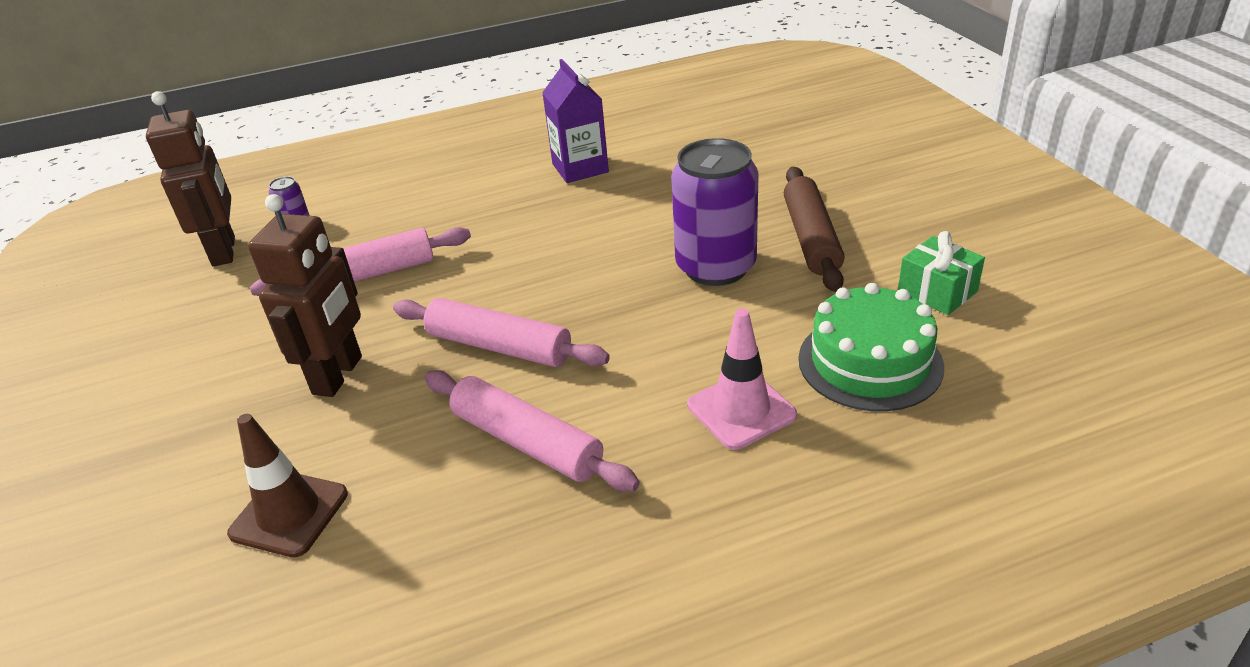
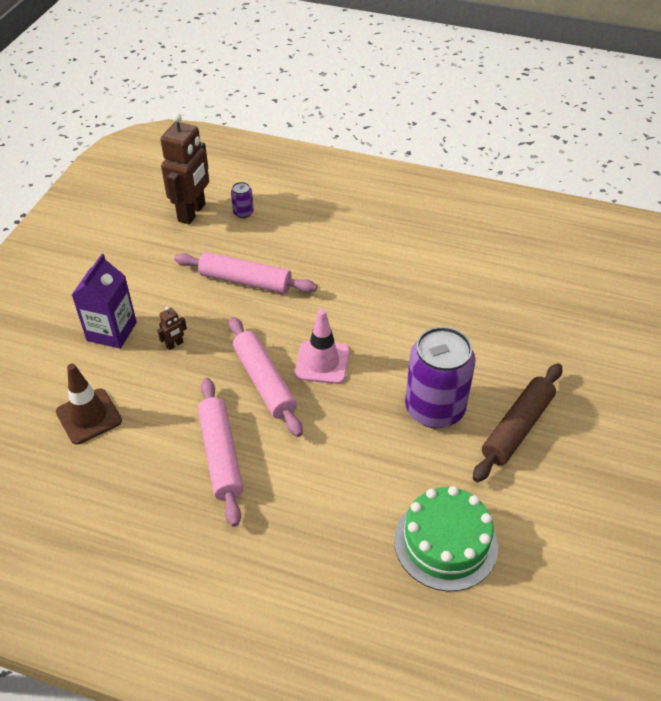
camera: 35 degrees right, 10 degrees up
(338, 375) = (175, 345): brown robot -> brown robot, size x0.41
(580, 168) = (437, 270): purple carton -> purple carton (111, 331)
(741, 410) = (341, 518): pink traffic cone -> pink traffic cone (322, 362)
(937, 291) = (547, 526): green gift -> none

